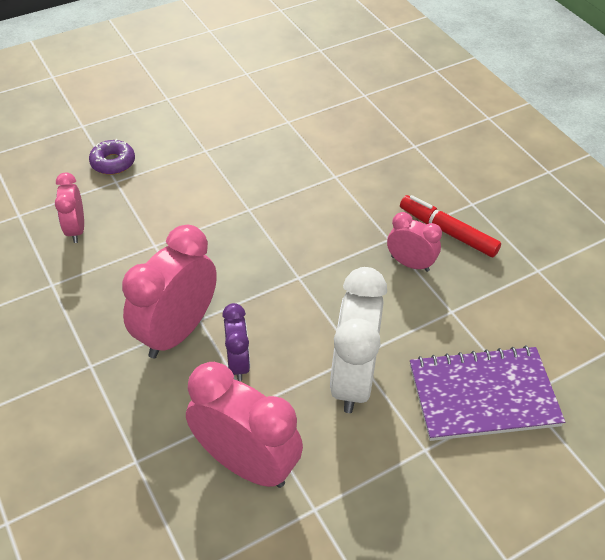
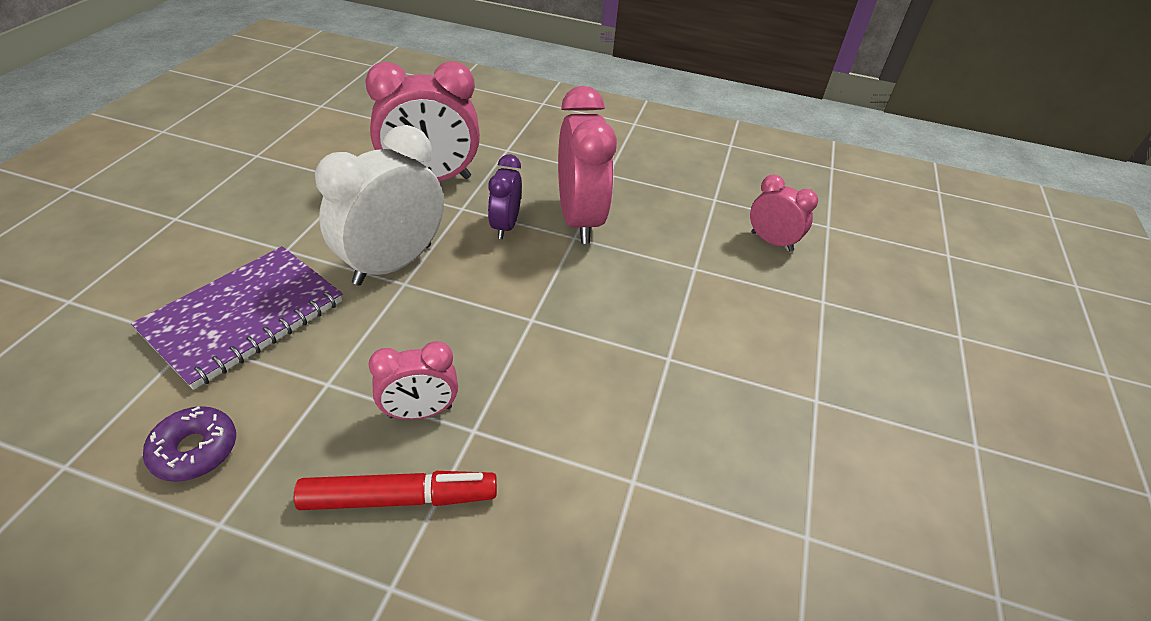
camera: 135 degrees right, 5 degrees down
(113, 162) = (860, 317): purple donut -> purple donut (195, 450)
(238, 363) = (505, 226): purple clock -> purple clock turned 60 degrees clockwise
(352, 379) = (393, 264): white clock -> white clock turned 105 degrees counterclockwise

